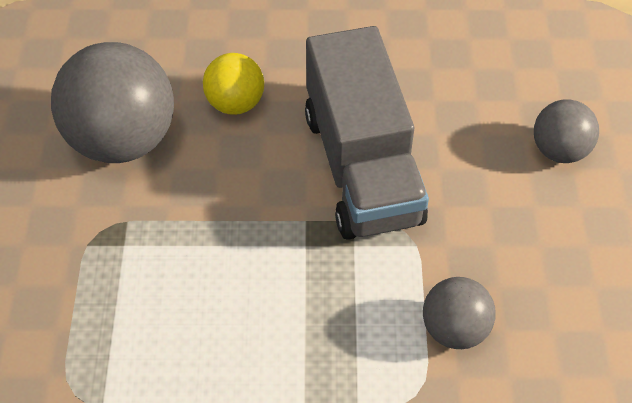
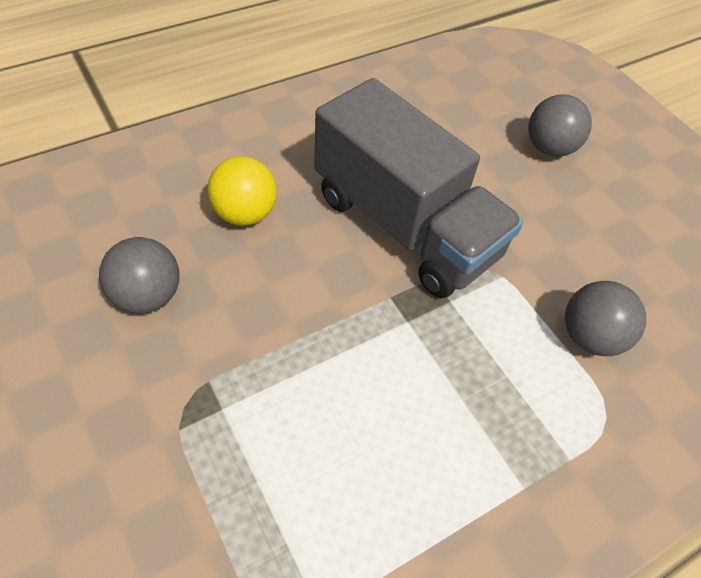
camera: 35 degrees left, 0 degrees up
(123, 139) = (148, 296): grey ball -> grey ball, size x0.54

